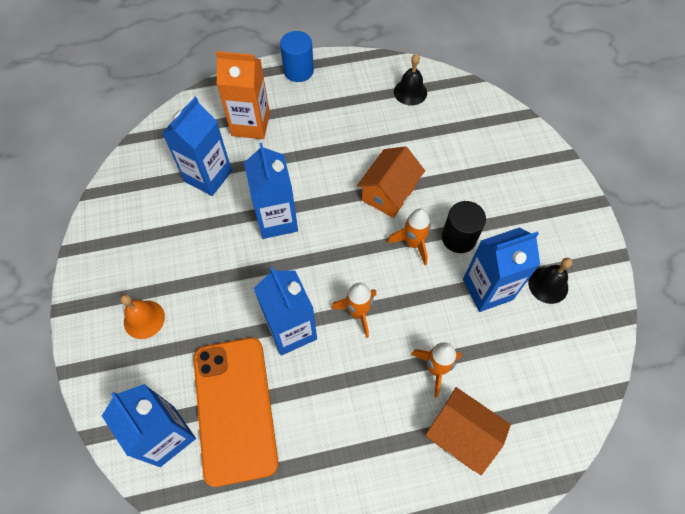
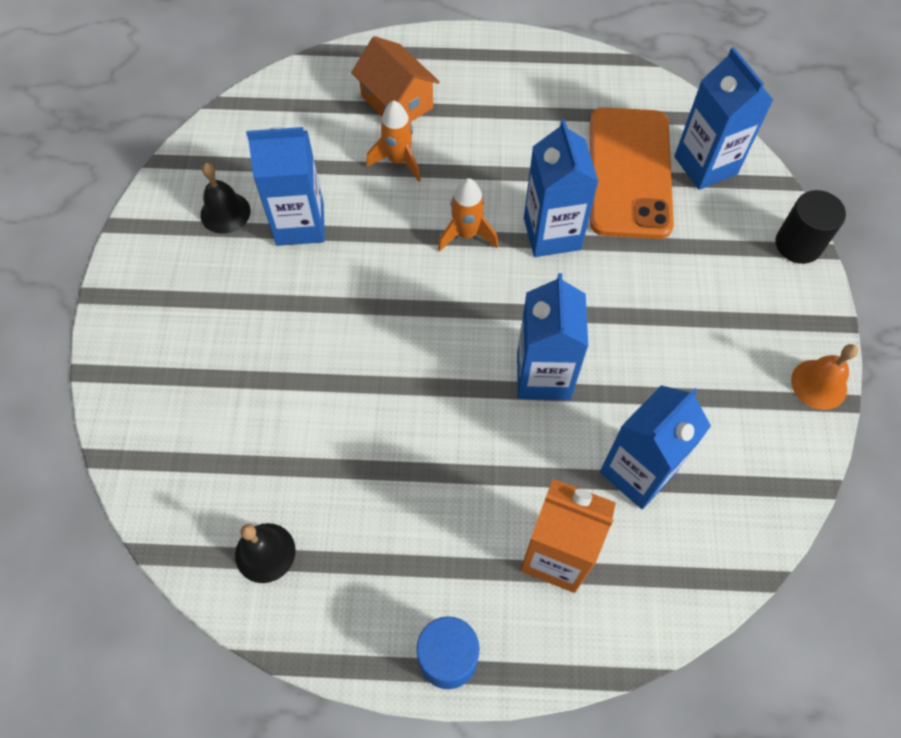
camera: 165 degrees left, 0 degrees up
(144, 319) = (734, 286): orange bell -> orange bell (819, 384)
(389, 193) = (372, 377): orange house -> none
(413, 243) = (367, 299): orange rocket -> none
(459, 238) = (304, 292): black cylinder -> black cylinder (798, 244)

